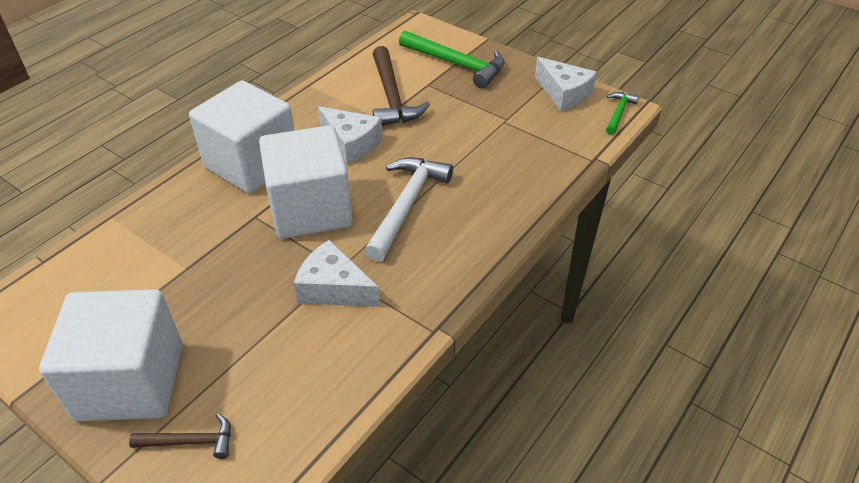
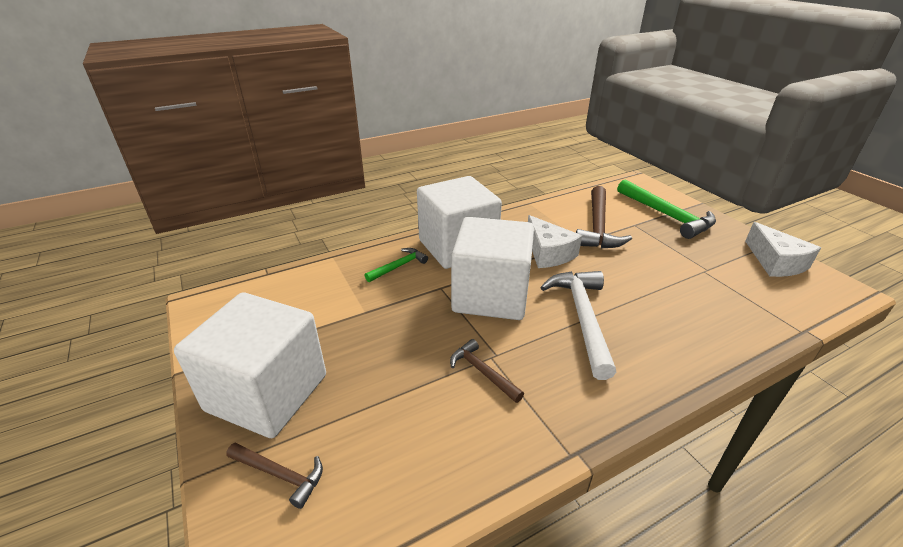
camera: 25 degrees right, 10 degrees down
(334, 288) = (483, 372): white cheese -> brown hammer
(407, 205) = (582, 318): white hammer -> white hammer turned 45 degrees counterclockwise
(619, 113) = (840, 294): green hammer -> green hammer (399, 266)

